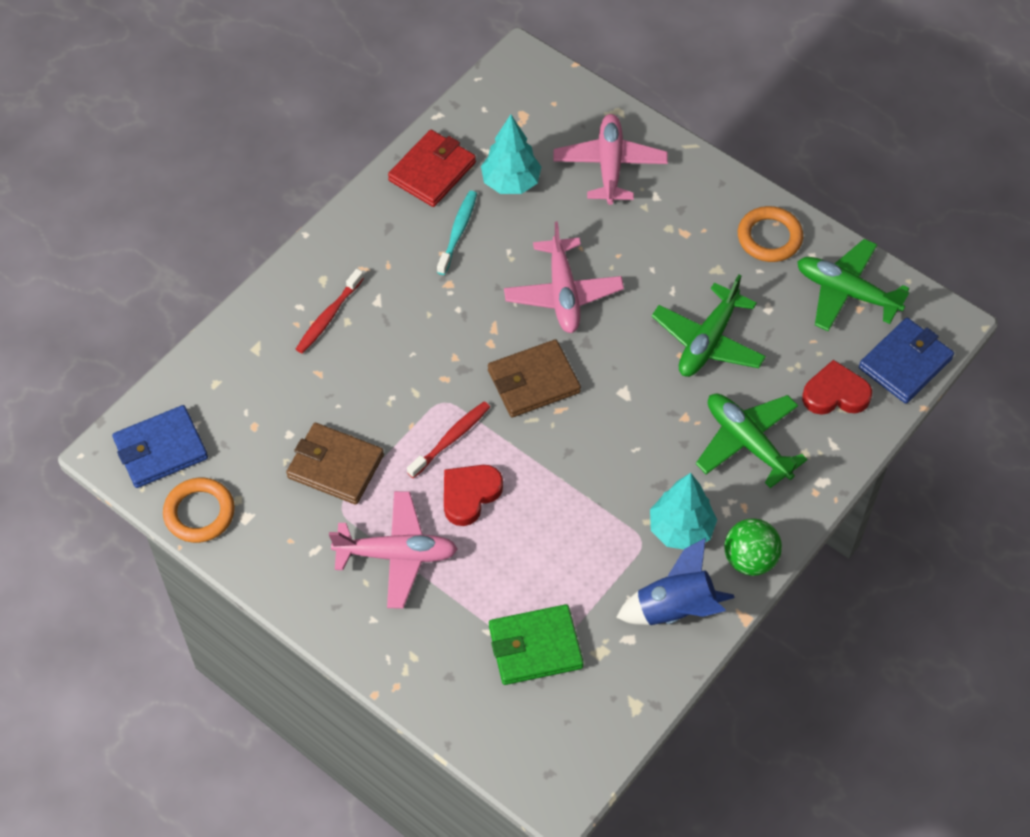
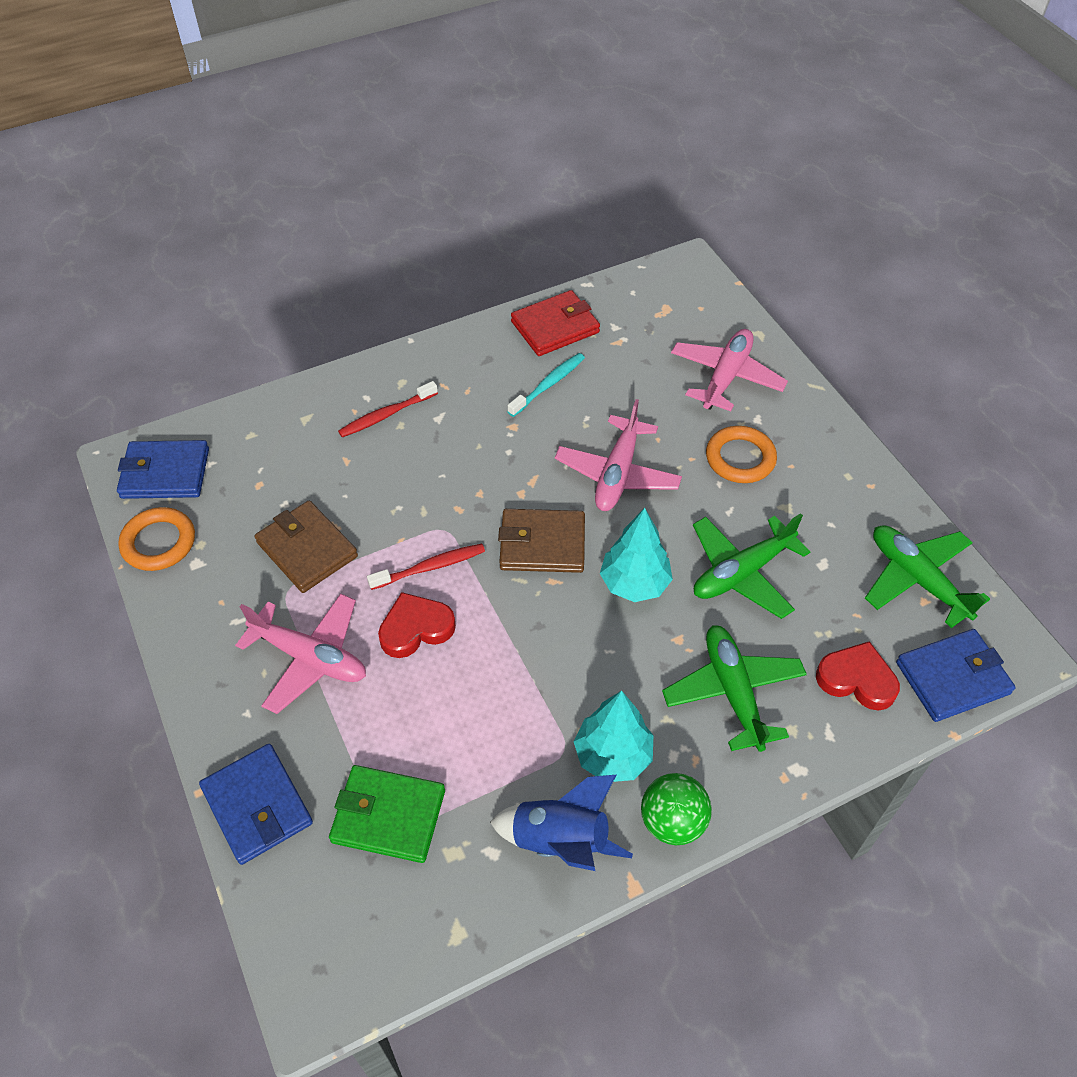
camera: 25 degrees right, 5 degrees down
(428, 684) = (257, 806): none -> blue wallet
(511, 182) = (622, 360): turquoise tree -> turquoise tree (634, 583)
(769, 237) = (857, 496): orange ring -> orange ring (740, 458)

